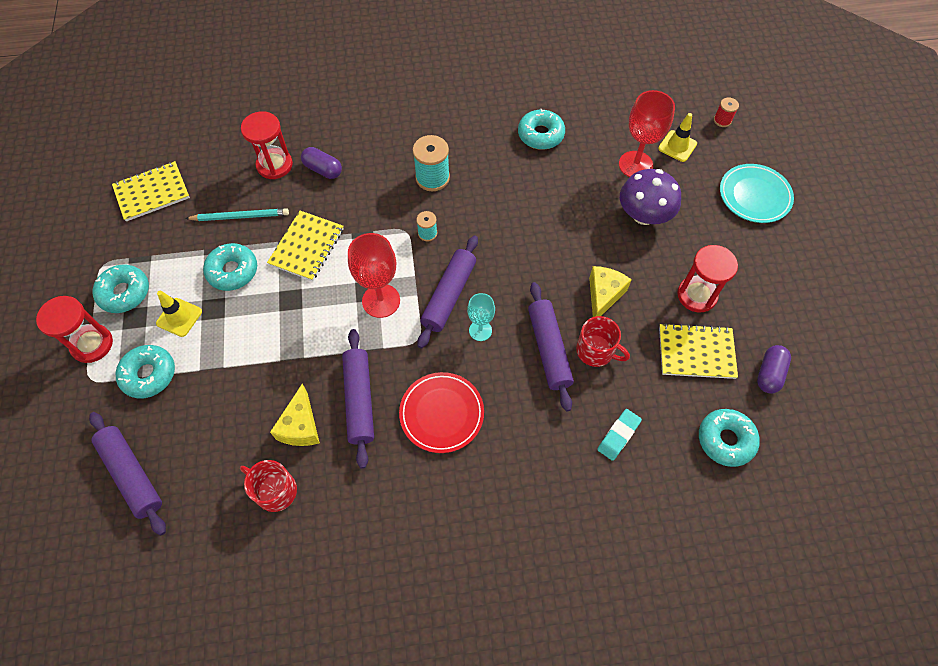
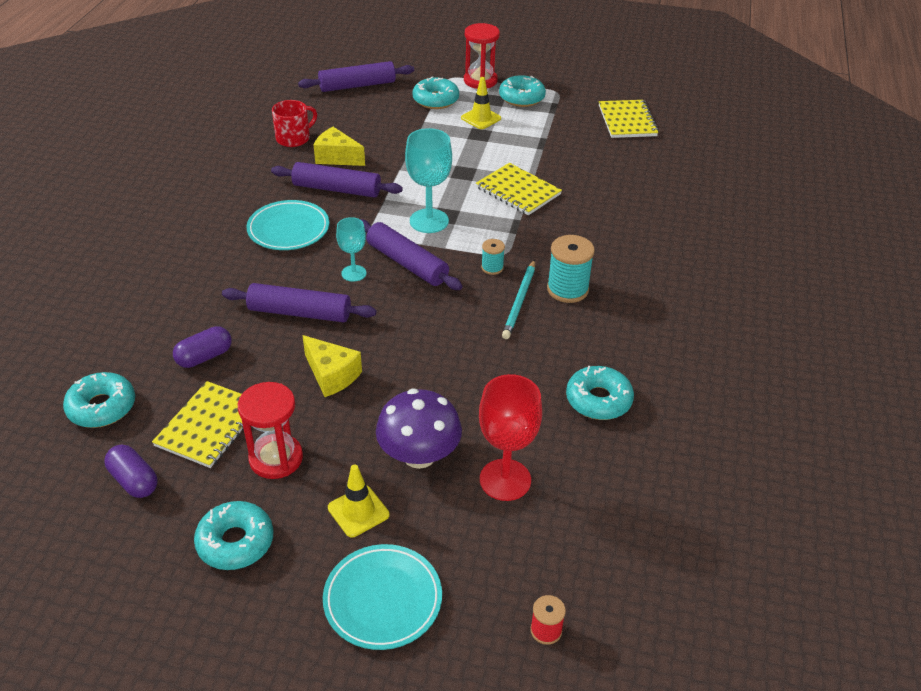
camera: 110 degrees right, 20 degrees down
(232, 271) = (513, 148): turquoise donut -> turquoise donut (235, 542)
(240, 216) = (575, 161): turquoise pencil -> turquoise pencil (519, 301)
(274, 165) = (633, 189): red hourglass -> none
(323, 169) = (613, 218): purple capsule -> purple capsule (204, 357)
(381, 301) = (429, 221): red goblet -> turquoise goblet
(441, 413) = (288, 229): red plate -> turquoise plate
(596, 351) = (272, 346): red mug -> none
(618, 435) = (175, 330): turquoise eraser -> none
(677, 146) = (518, 544): yellow traffic cone -> yellow traffic cone (358, 511)

